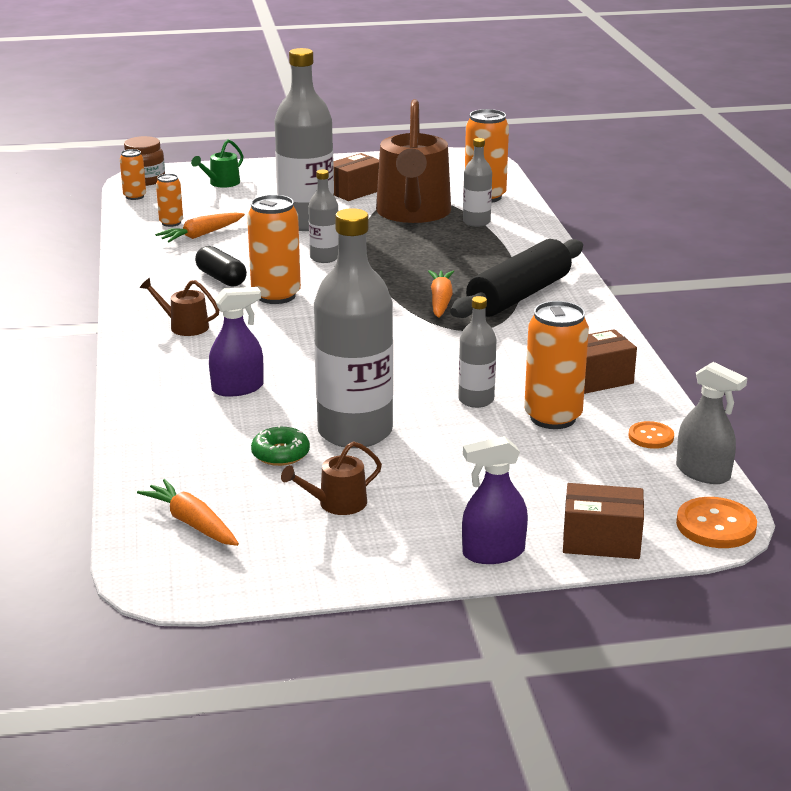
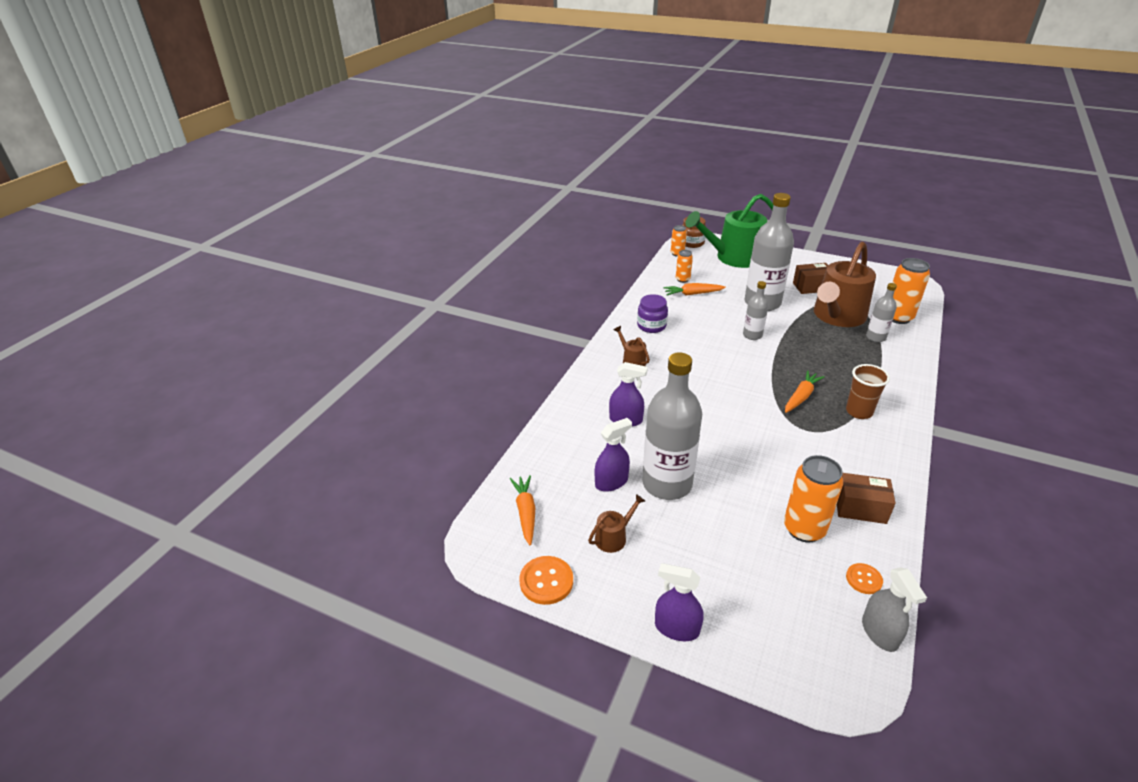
camera: 35 degrees right, 10 degrees up
(175, 283) = (651, 326): none -> purple jar
(221, 278) = (679, 331): black capsule -> none
(222, 183) = (734, 257): green watering can -> green watering can, size x2.39
(276, 296) = (701, 355): orange can -> none
(280, 454) = (611, 482): green donut -> purple spray bottle
(337, 504) = (613, 537): brown watering can -> brown watering can turned 135 degrees clockwise
(476, 400) = (762, 491): grey bottle -> none
(519, 296) = (859, 412): black rolling pin -> brown cup
(601, 541) = (756, 657): brown box -> none
(716, 525) = (852, 689): orange button -> orange button (546, 581)

